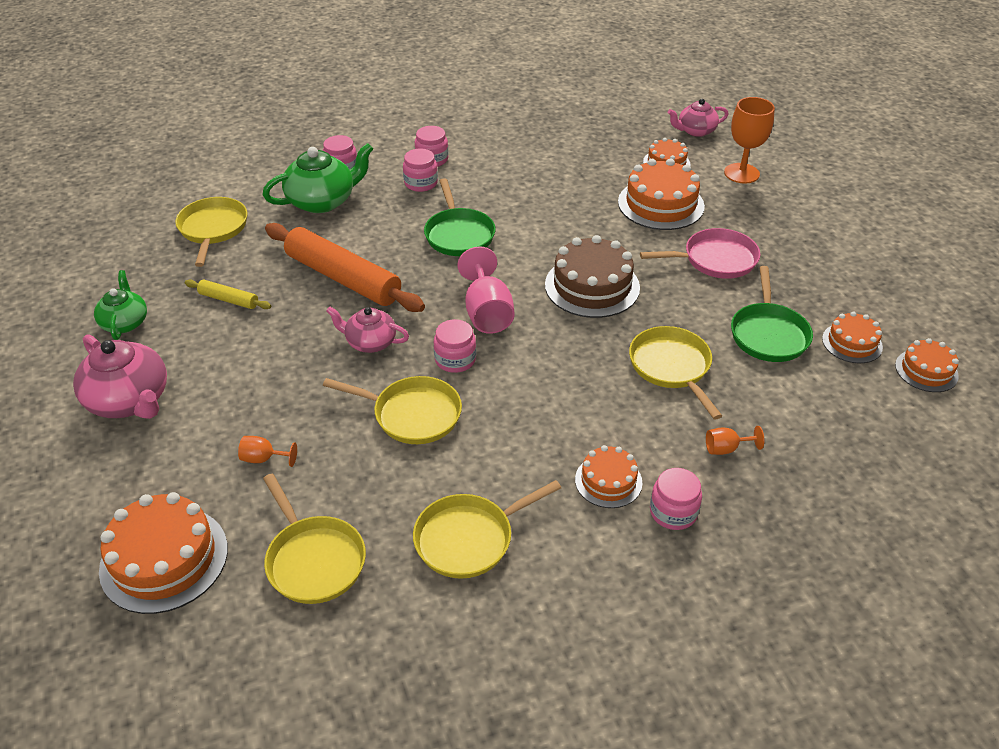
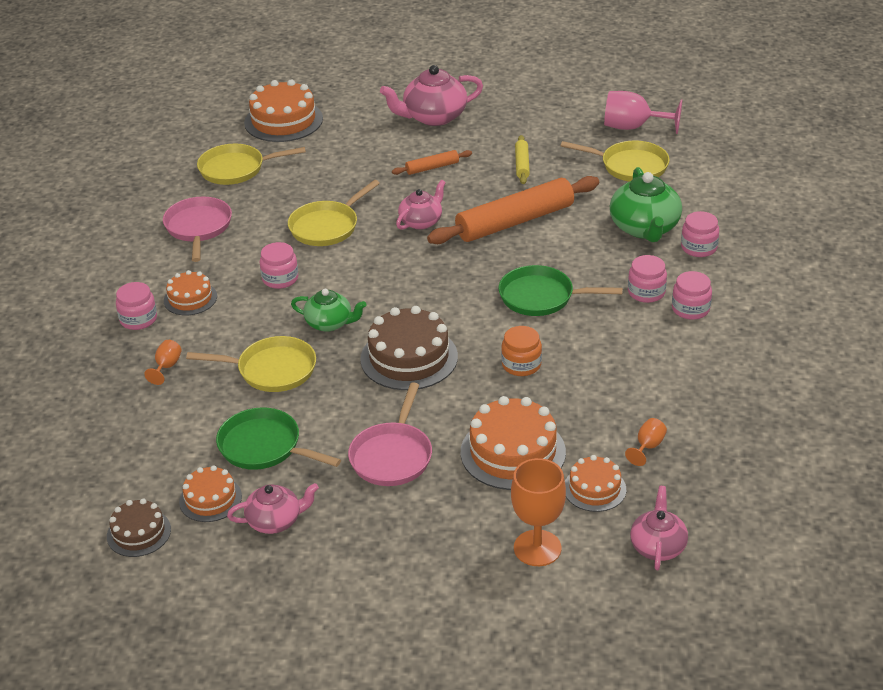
camera: 115 degrees right, 5 degrees down
(125, 322) = (524, 119): green teapot -> green teapot (330, 323)
(229, 300) = (522, 164): yellow rolling pin -> yellow rolling pin turned 45 degrees counterclockwise
(254, 366) = (432, 167): none -> orange rolling pin
(264, 459) = (335, 161): orange goblet -> orange goblet (648, 447)
(455, 360) = (370, 258): pink jar -> pink jar (280, 279)
(469, 538) = (198, 228): yellow pan -> pink pan
(487, 313) = (415, 287): pink goblet -> pink goblet (633, 127)
(557, 224) = (521, 365): none -> orange jar
(836, 297) = (275, 521): none -> pink teapot
(926, 370) = (139, 533): orange cake -> brown cake

